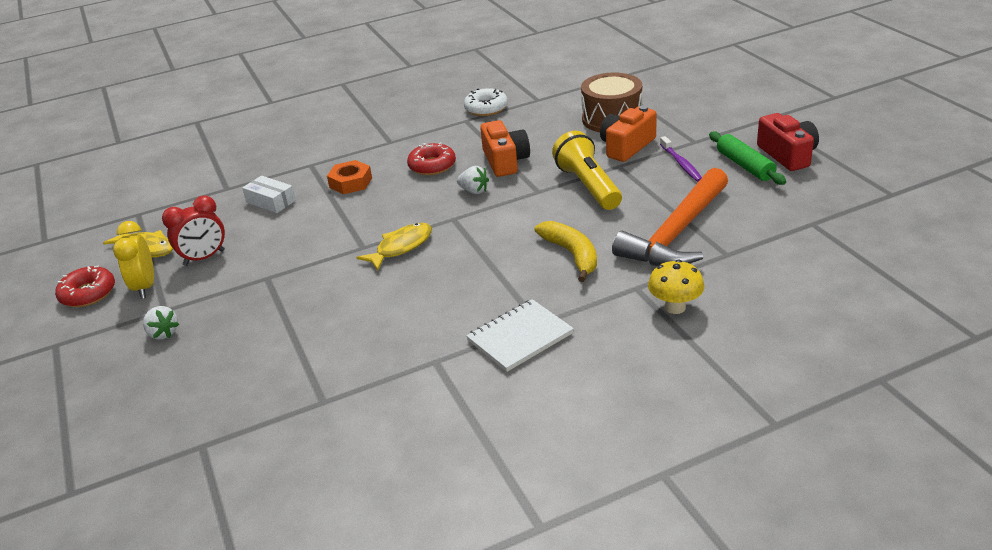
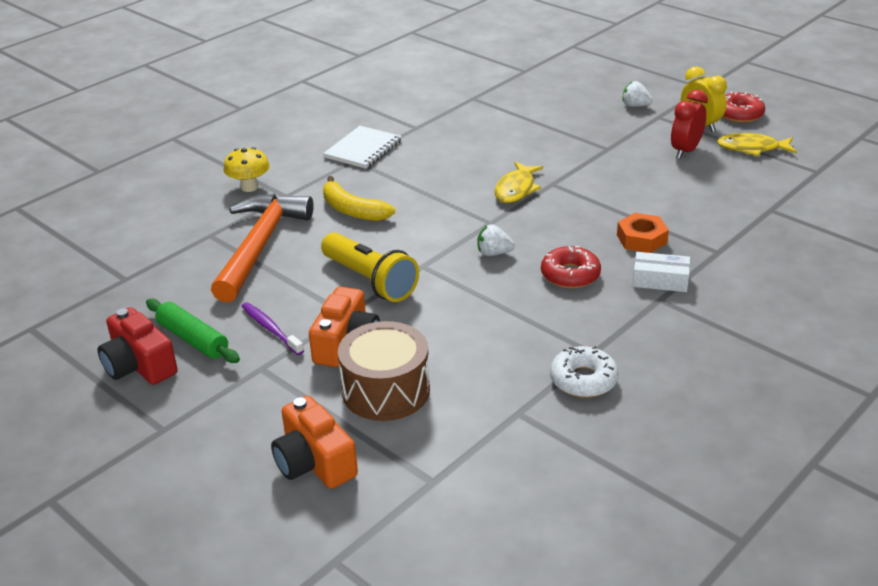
camera: 155 degrees right, 0 degrees up
(271, 201) = (700, 205): white box -> white box (660, 280)
(505, 161) = (487, 296): orange camera -> orange camera (314, 462)

